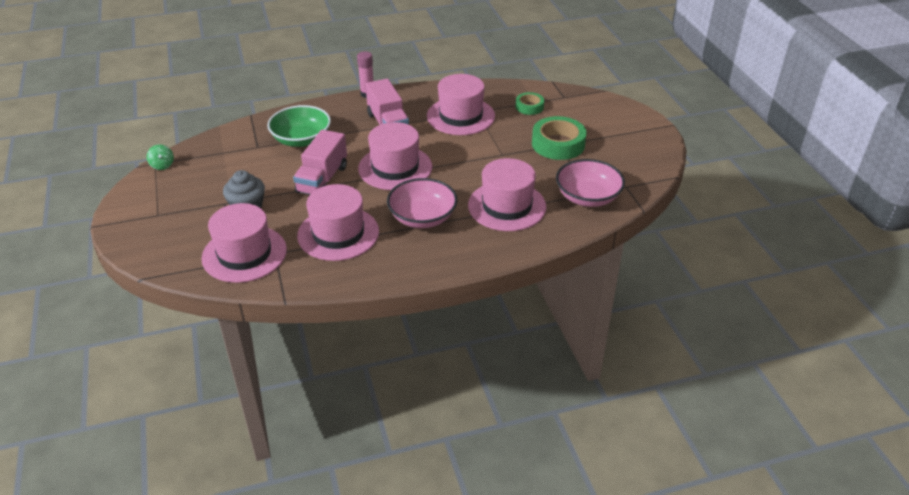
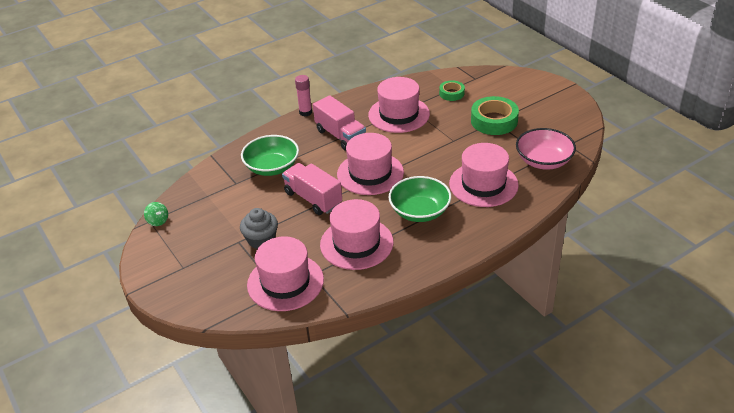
camera: 15 degrees left, 0 degrees up
(322, 179) = (313, 199): pink truck -> pink truck turned 135 degrees clockwise
(422, 217) = (419, 211): pink bowl -> green bowl

